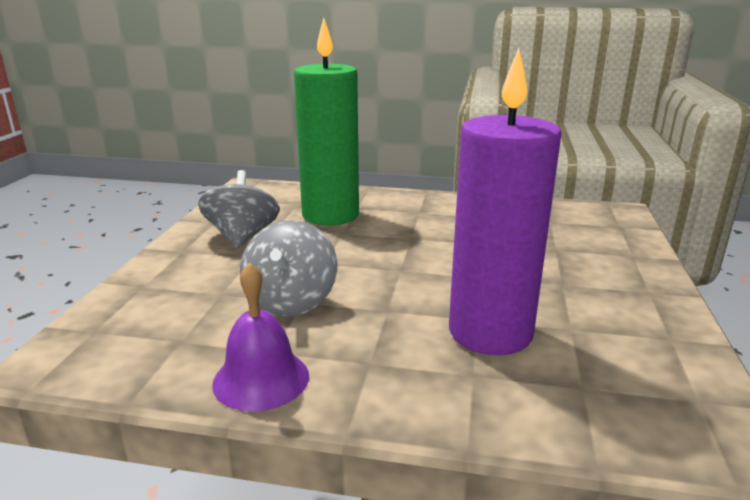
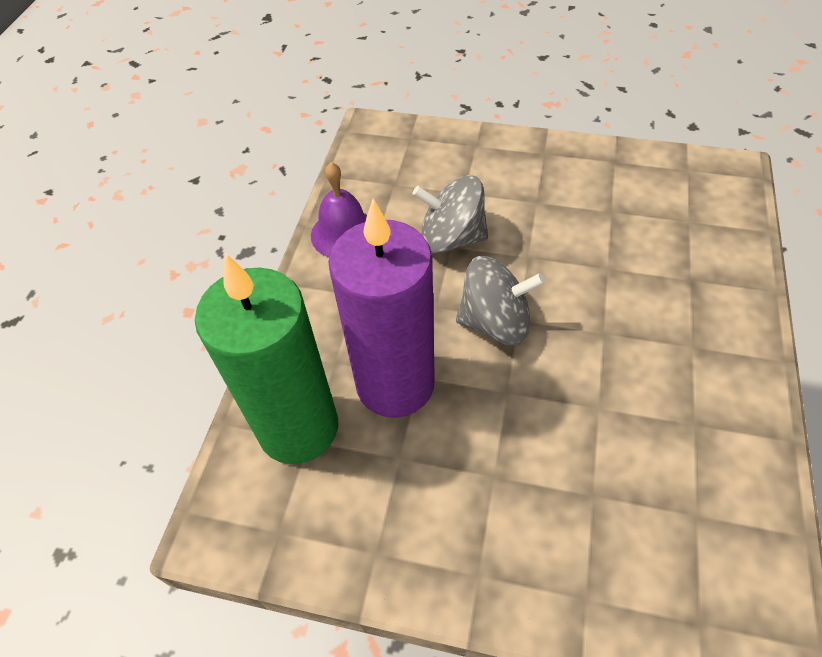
camera: 95 degrees right, 30 degrees up
(242, 237) = (582, 188): grey spinning top -> grey spinning top (495, 322)
(330, 215) = (658, 254): green candle -> green candle (298, 427)

